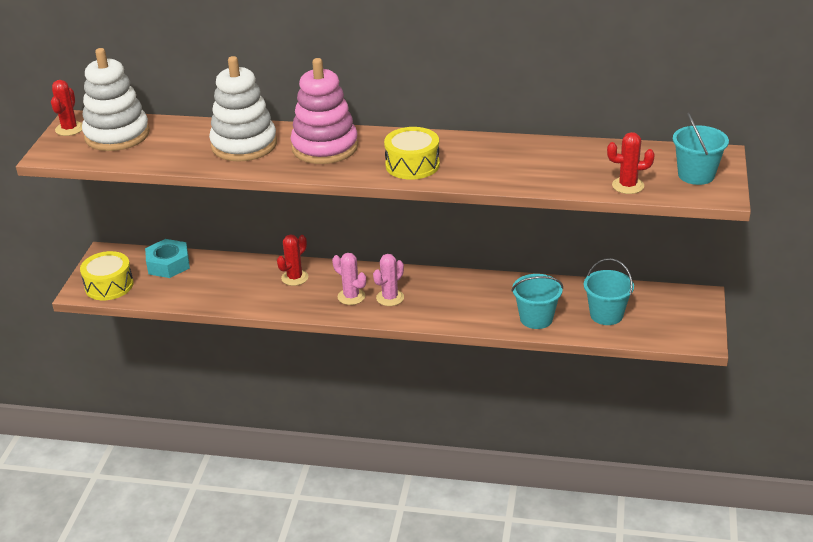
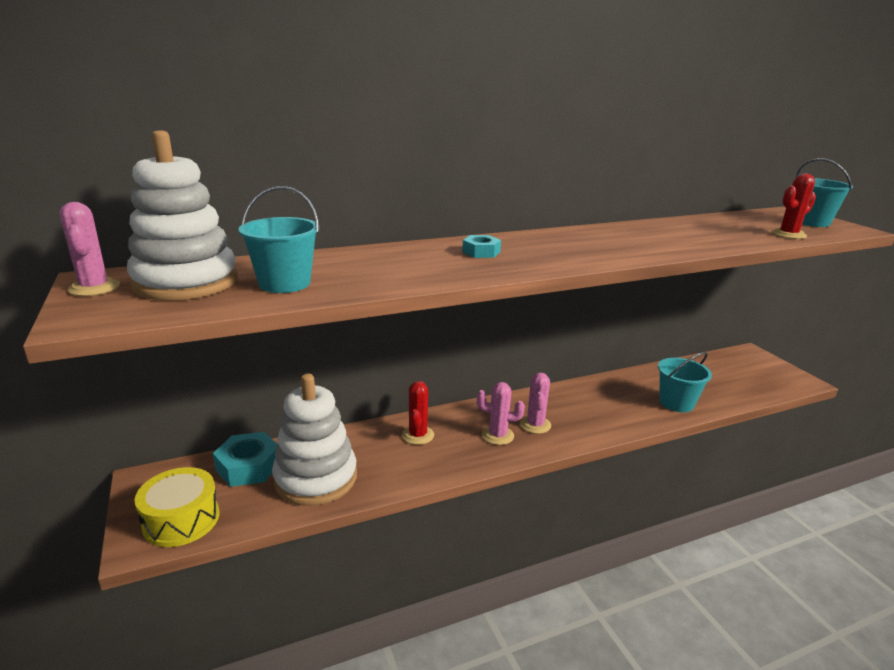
camera: 35 degrees left, 10 degrees down
(69, 129) = (94, 288): red cactus -> pink cactus
(244, 145) = (384, 264): white stacking toy -> white stacking toy (316, 478)
(325, 147) = (481, 252): pink stacking toy -> turquoise nut
(412, 165) = (594, 250): yellow drum -> none
(606, 315) = (717, 383): turquoise bucket -> turquoise bucket (284, 283)

